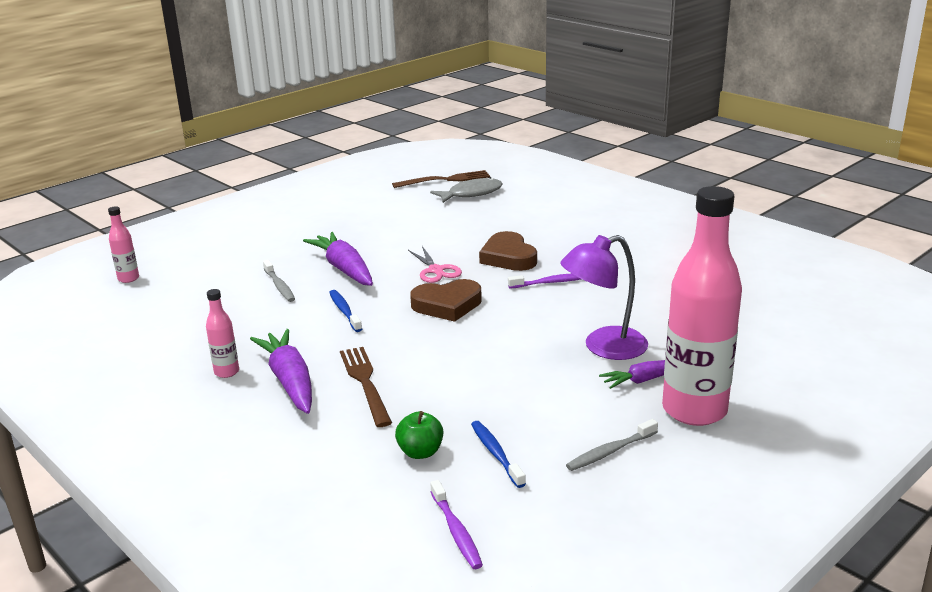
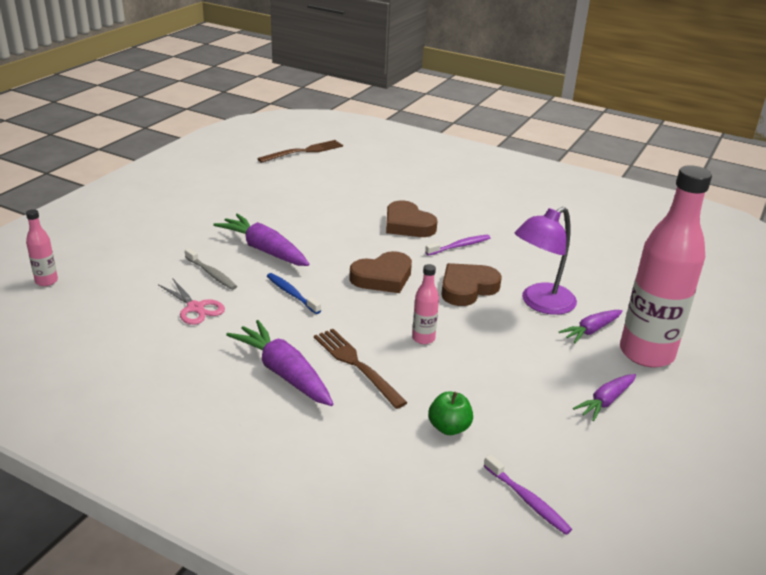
camera: 20 degrees left, 5 degrees up
(226, 372) = (215, 372): pink bottle -> pink bottle (423, 338)
(436, 270) = (351, 244): pink scissors -> pink scissors (196, 308)
(471, 194) = (336, 164): grey fish -> none
(496, 454) = (515, 419): blue toothbrush -> none
(531, 324) = (467, 288): none -> brown heart
(610, 451) = (605, 401): grey toothbrush -> purple carrot

